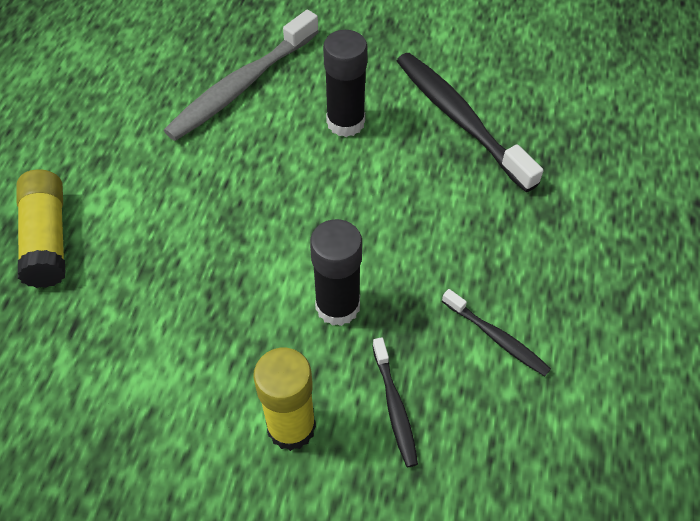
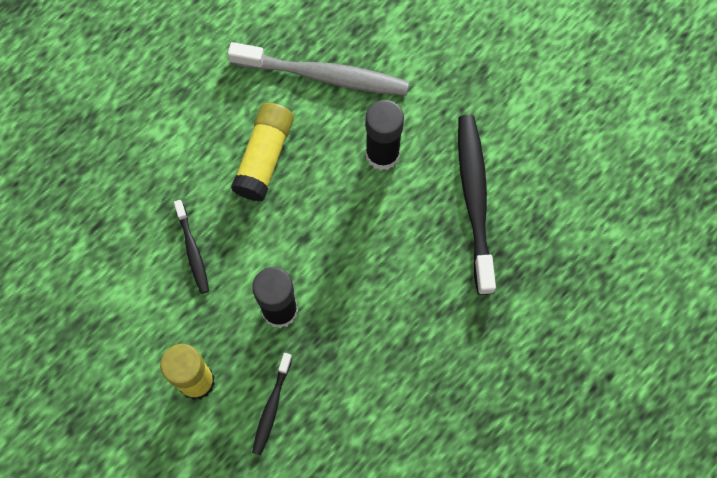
camera: 30 degrees right, 15 degrees up
(47, 239) = (112, 144): yellow glue stick -> yellow glue stick (264, 157)
(242, 85) = (323, 75): grey toothbrush -> grey toothbrush turned 150 degrees counterclockwise
(496, 337) = (374, 397): black toothbrush -> black toothbrush (192, 250)

